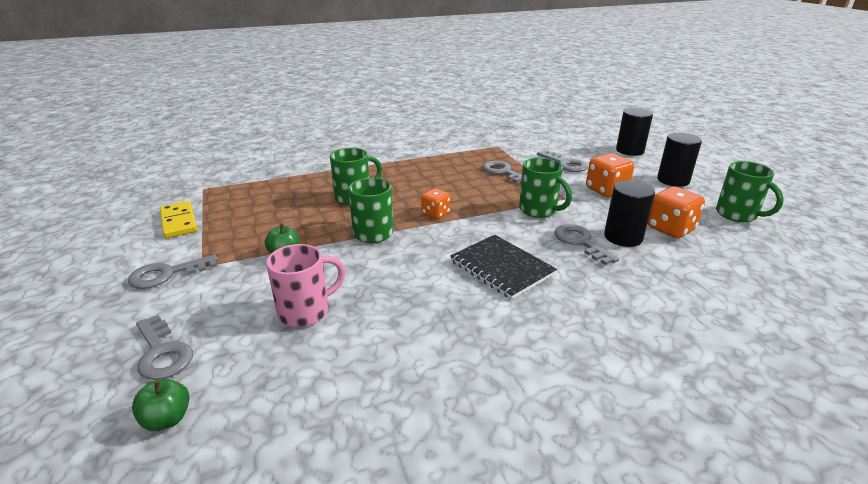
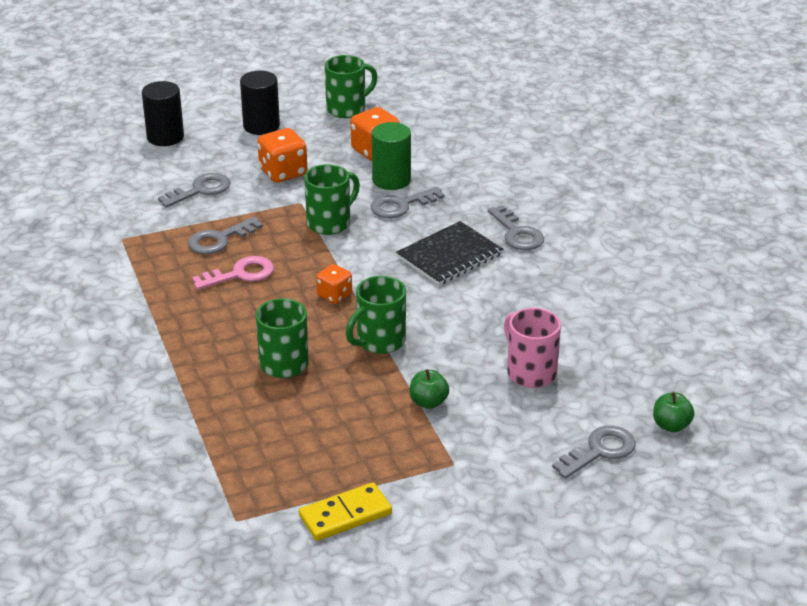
camera: 90 degrees left, 5 degrees up
(167, 274) = (473, 487): grey key -> grey key (517, 233)
(461, 180) = (240, 274): none -> pink key
(623, 237) = (391, 180): black cylinder -> green cylinder

